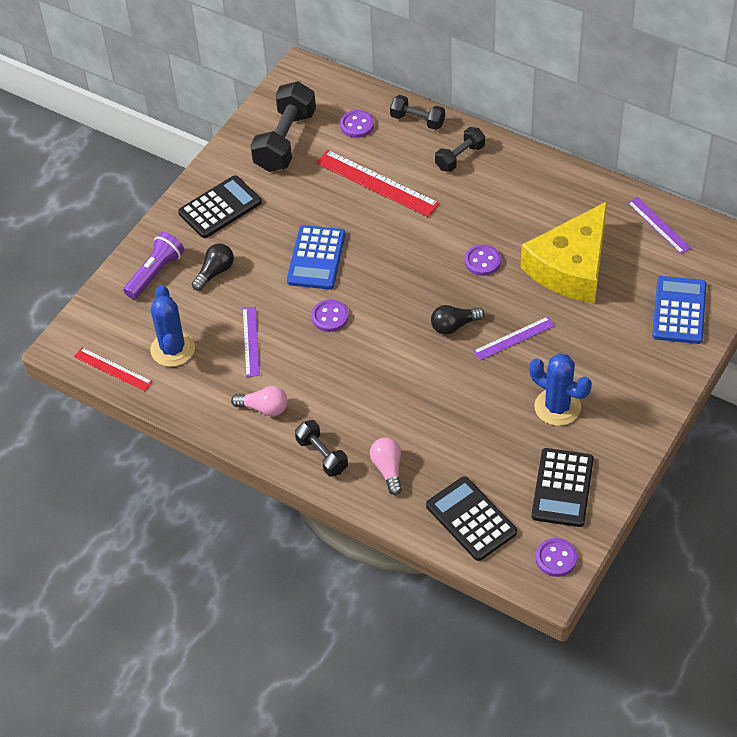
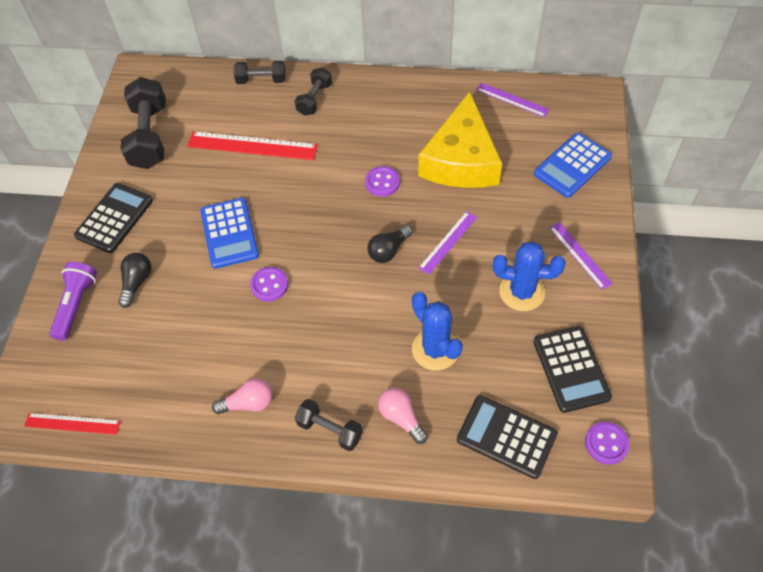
camera: 25 degrees left, 5 degrees up
(173, 349) = (127, 377): blue cactus -> blue cactus (435, 349)
(251, 341) = (203, 338): purple ruler -> purple ruler (580, 255)
(357, 125) = (209, 101): purple button -> none
(679, 310) = (572, 165): blue calculator -> blue calculator turned 120 degrees counterclockwise

